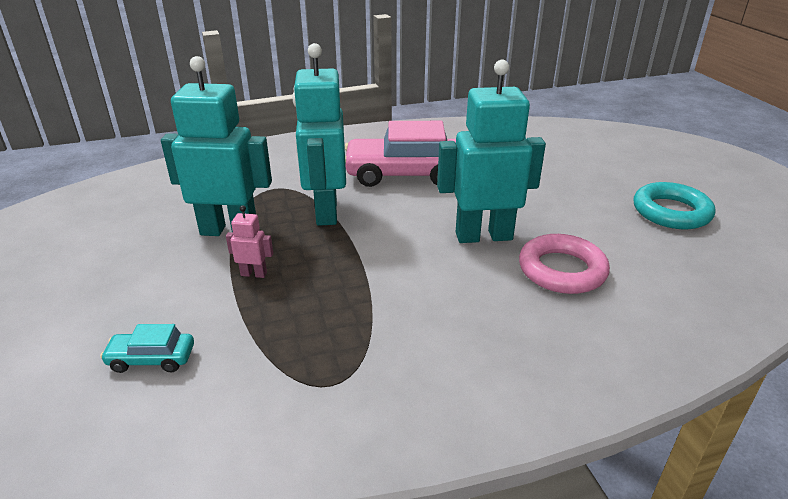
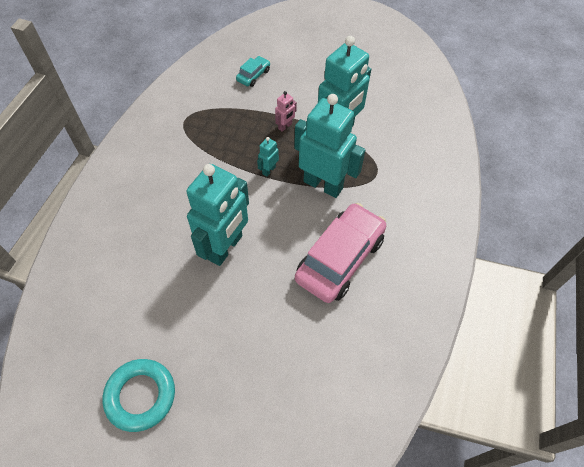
camera: 125 degrees right, 25 degrees up
(345, 254) = (268, 170): none -> turquoise robot
(562, 270) = (160, 260): pink ring -> none

